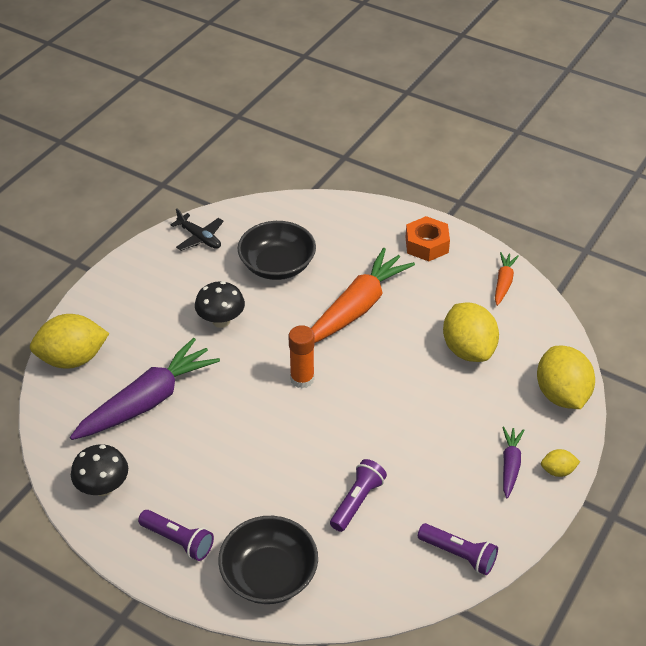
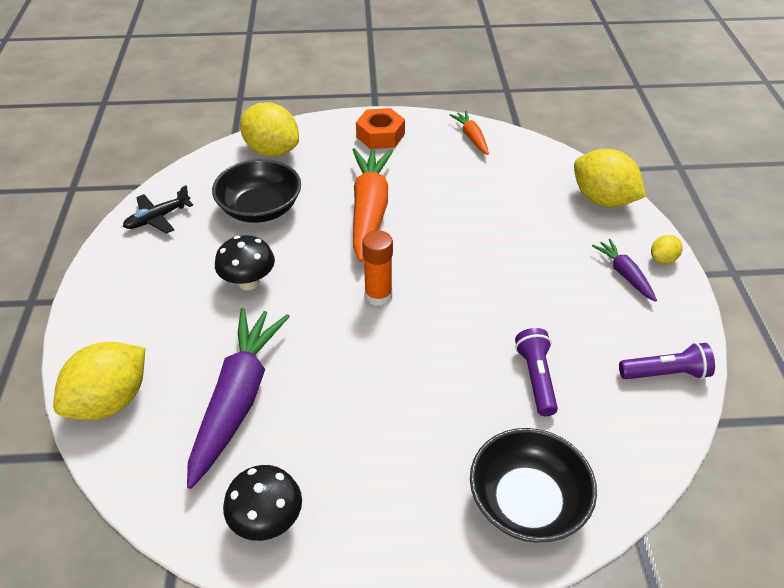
camera: 35 degrees left, 0 degrees up
(178, 541) = (403, 527): purple flashlight -> none
(199, 238) = (157, 218): black plane -> black plane turned 135 degrees clockwise
(468, 349) = (497, 200): yellow lemon -> yellow lemon (272, 151)

